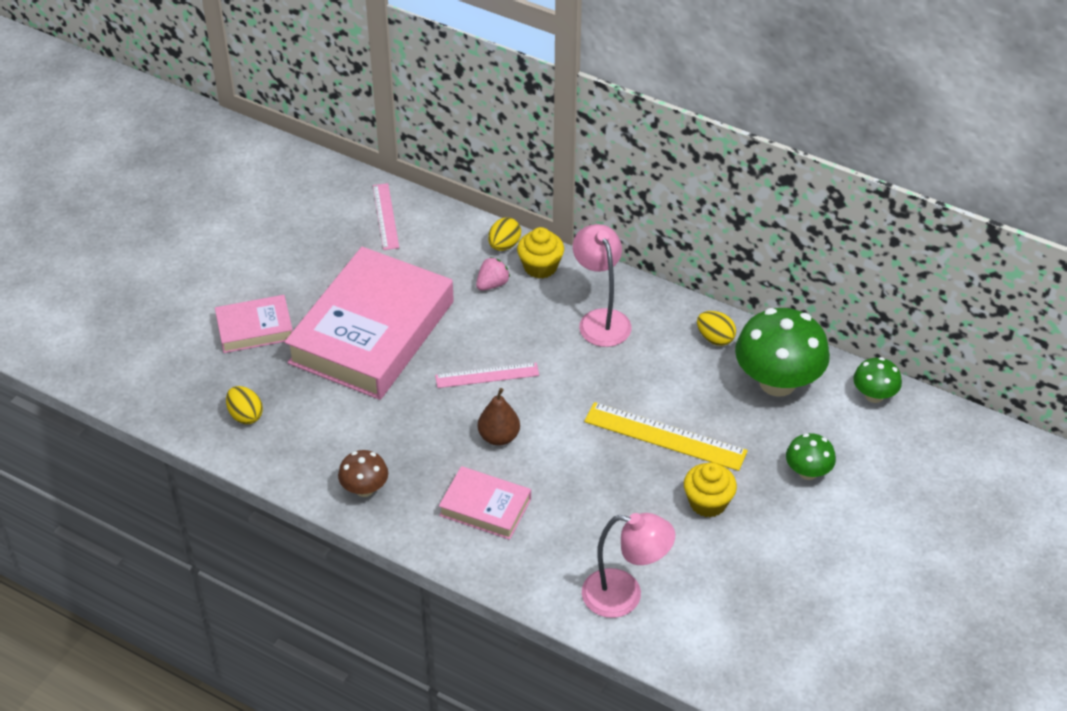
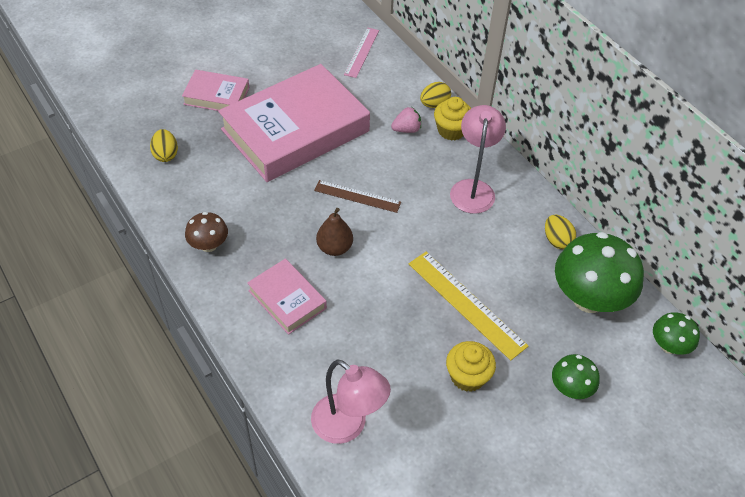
camera: 25 degrees right, 5 degrees up
(487, 375) = (357, 196): pink ruler -> brown ruler

